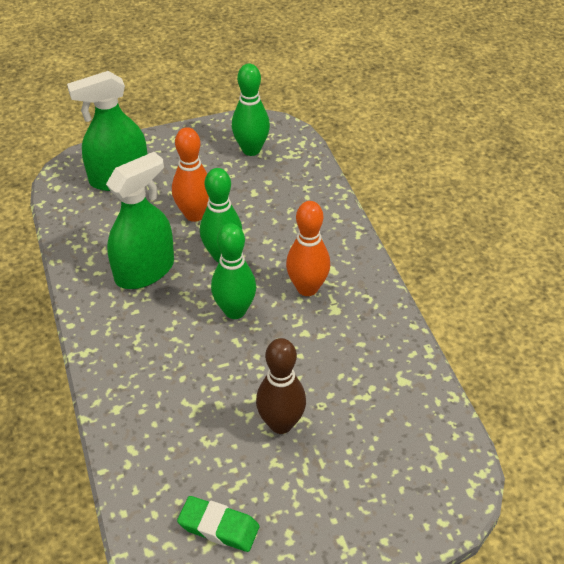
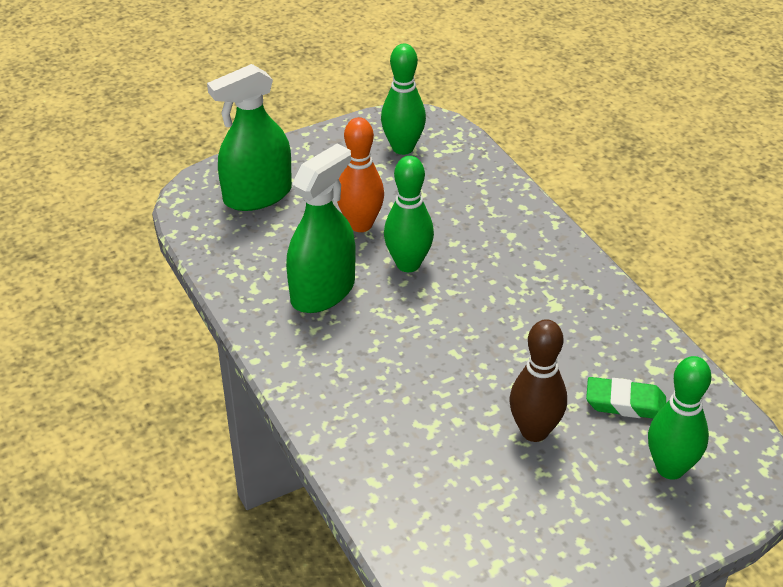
camera: 10 degrees left, 5 degrees down
(218, 527) = (500, 547): green eraser -> green eraser (625, 403)
(235, 311) = (442, 321): green bowling pin -> green bowling pin (670, 468)
(307, 288) = (517, 287): orange bowling pin -> none

